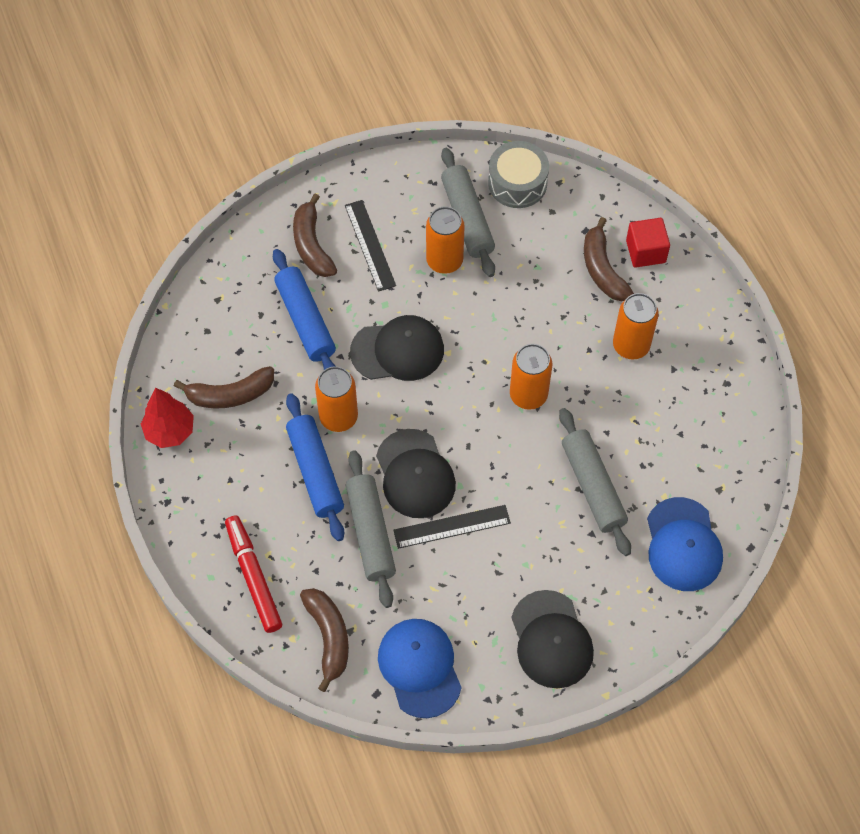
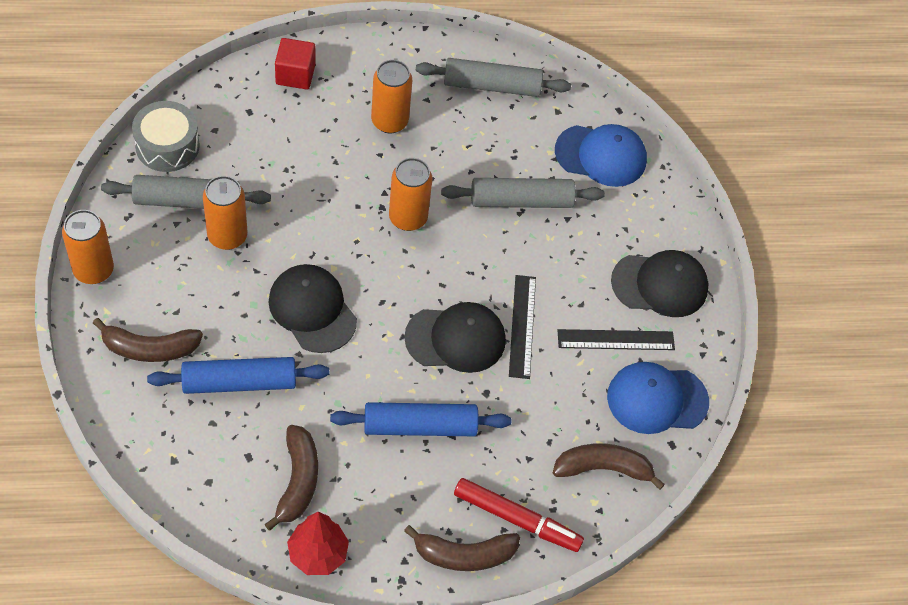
camera: 80 degrees left, 5 degrees down
(253, 577) = (517, 519): red marker -> red marker turned 150 degrees counterclockwise
(338, 417) = (366, 386): orange can -> orange can (93, 270)
(370, 245) = (176, 295): black ruler -> black ruler (616, 340)
(370, 533) = (505, 397): grey rolling pin -> grey rolling pin (491, 86)
(397, 350) = (312, 310): black cap -> black cap turned 45 degrees counterclockwise
(603, 269) = (299, 113): brown banana -> brown banana (464, 554)

